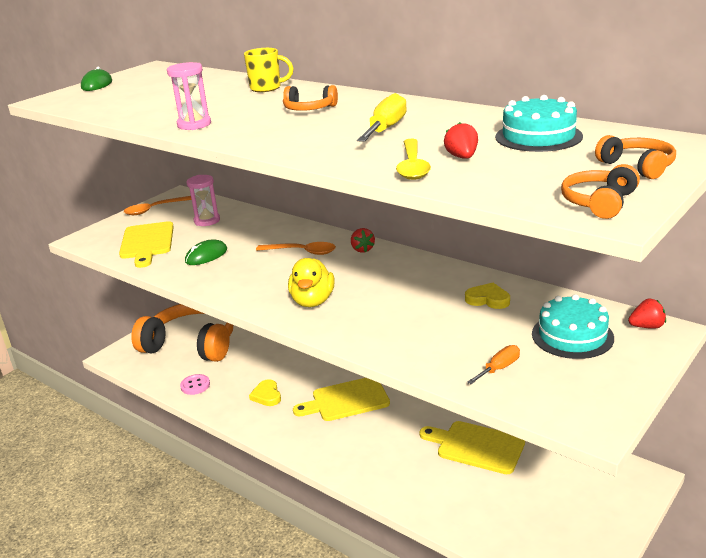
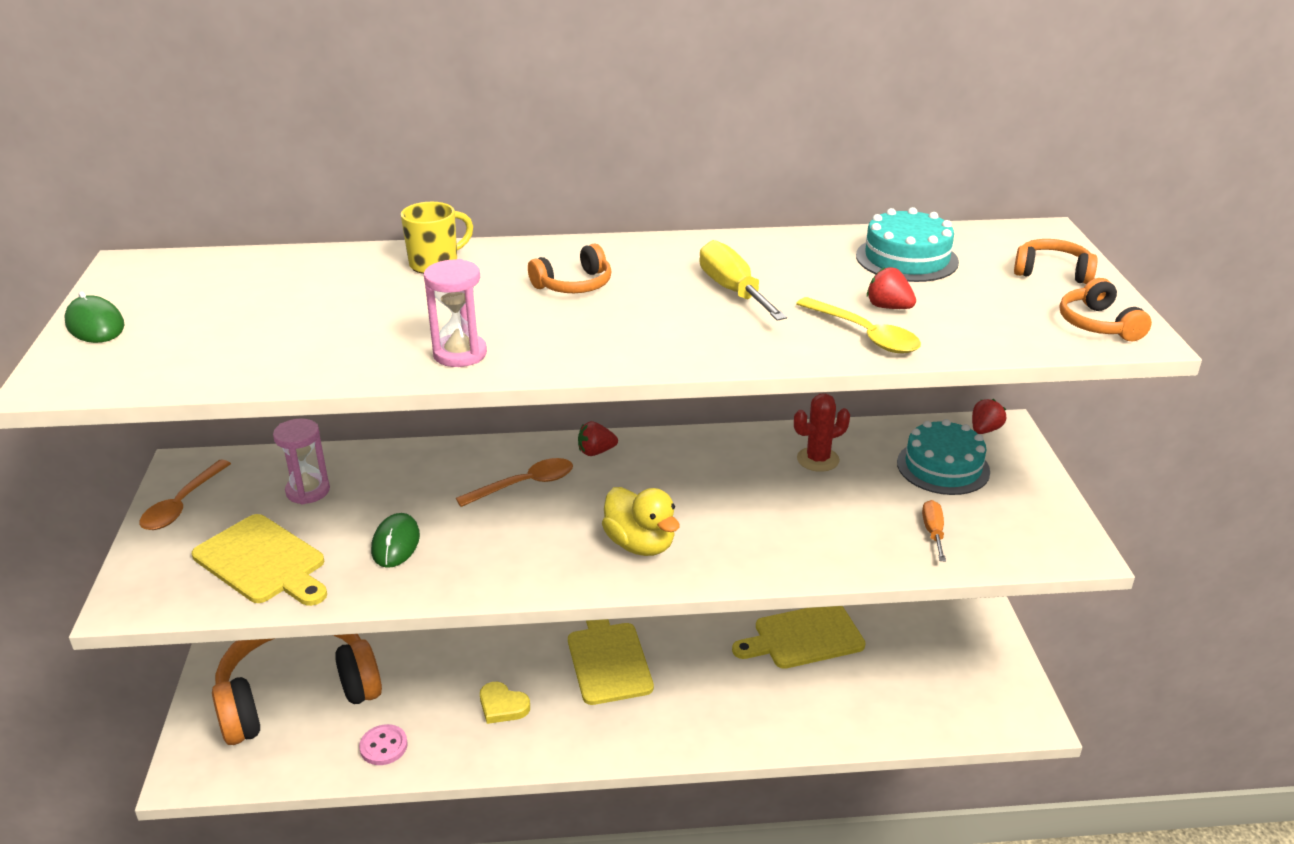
camera: 45 degrees left, 5 degrees up
(346, 400) = (608, 659): yellow cutting board -> yellow cutting board turned 135 degrees clockwise
(362, 249) = (596, 452): red strawberry -> red strawberry turned 135 degrees clockwise
(488, 299) = (818, 459): yellow heart -> red cactus

